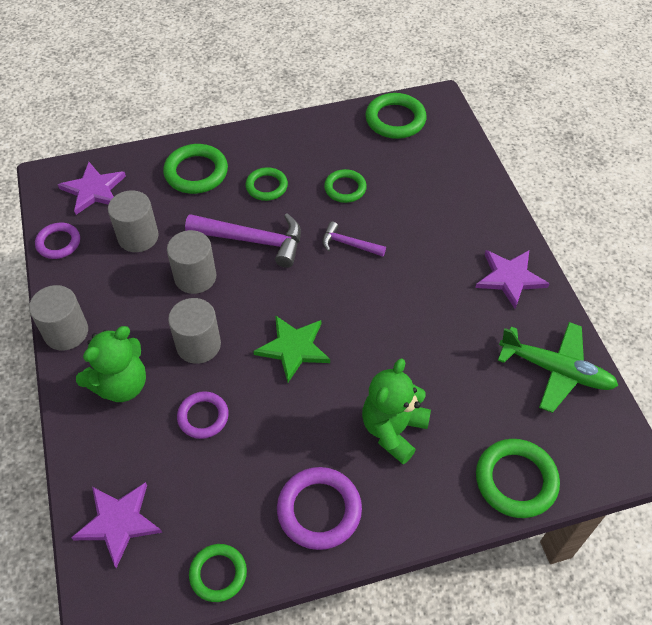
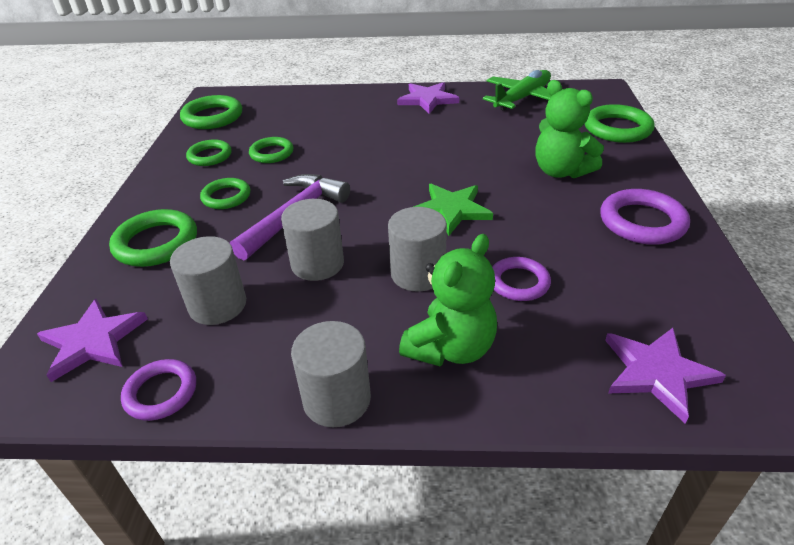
camera: 70 degrees left, 15 degrees down
(121, 385) = (450, 348): green teddy bear -> green teddy bear turned 60 degrees clockwise
(218, 574) = (719, 296): green ring -> green ring (210, 156)
(348, 244) = (342, 161): purple hammer -> none

